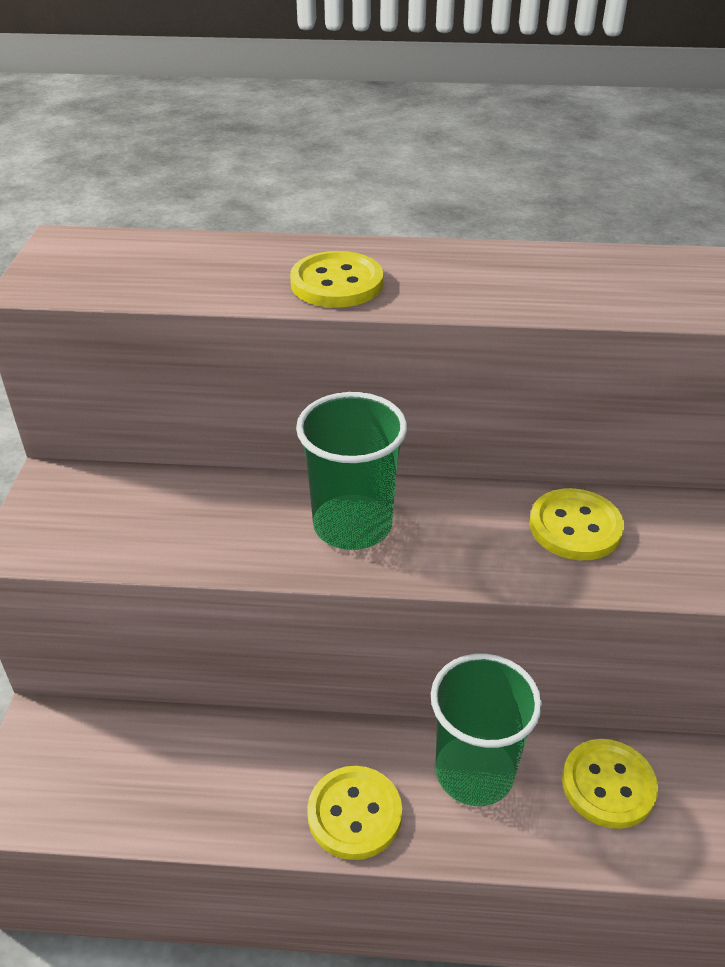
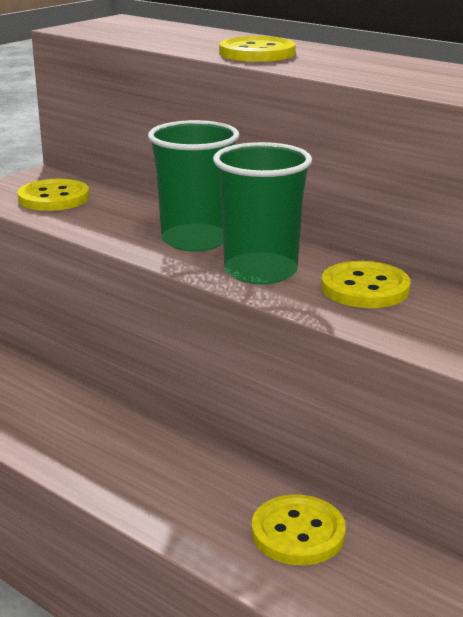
camera: 35 degrees right, 15 degrees down
(354, 814) = (85, 460): yellow button -> yellow button (54, 198)
(474, 772) = (198, 478): green cup -> green cup (260, 271)

